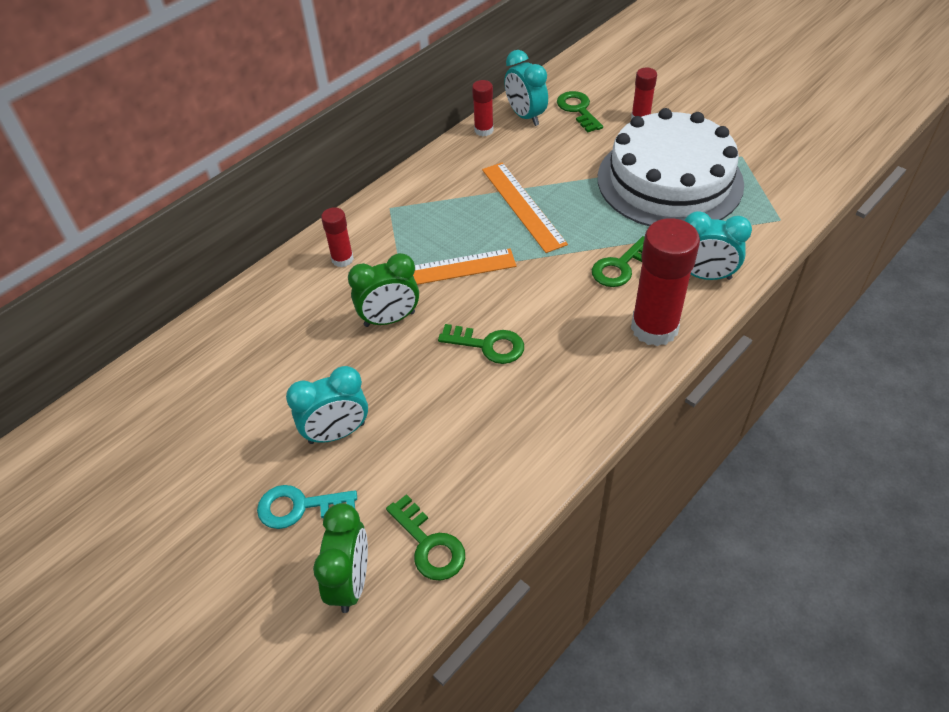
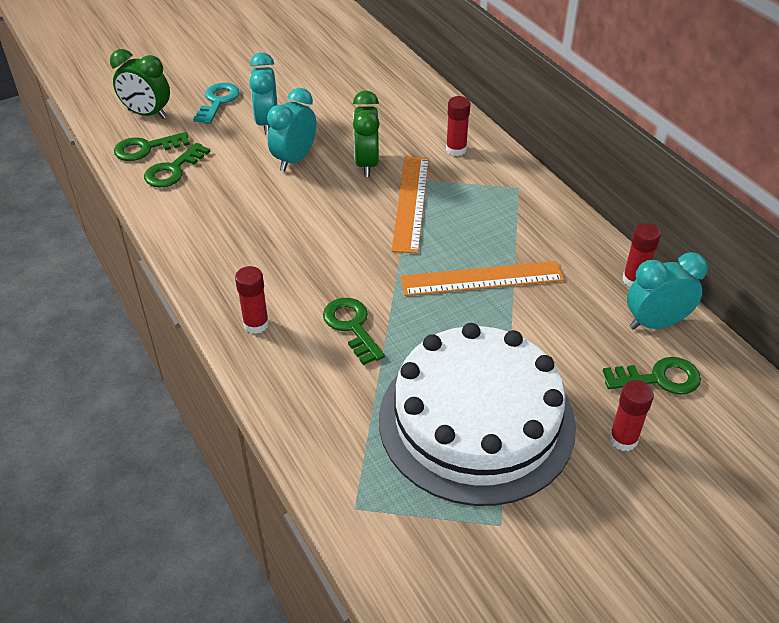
camera: 105 degrees right, 5 degrees down
(488, 345) = (303, 212): green key -> green key (173, 170)
(654, 328) = (256, 324): red glue stick -> red glue stick, size x0.51
(705, 276) = (301, 391): turquoise clock -> turquoise clock (294, 159)

